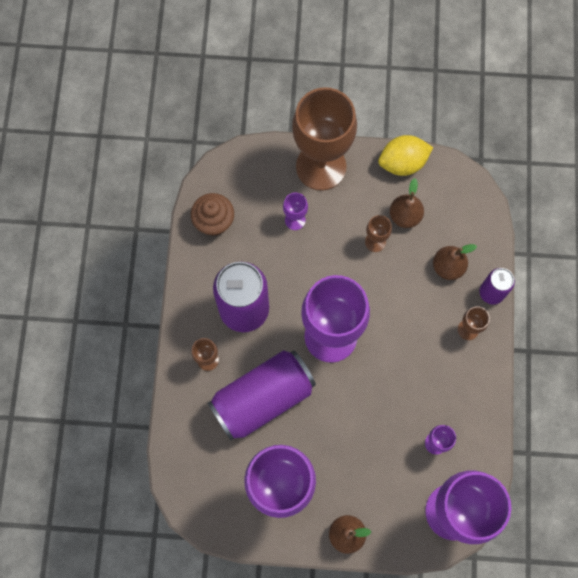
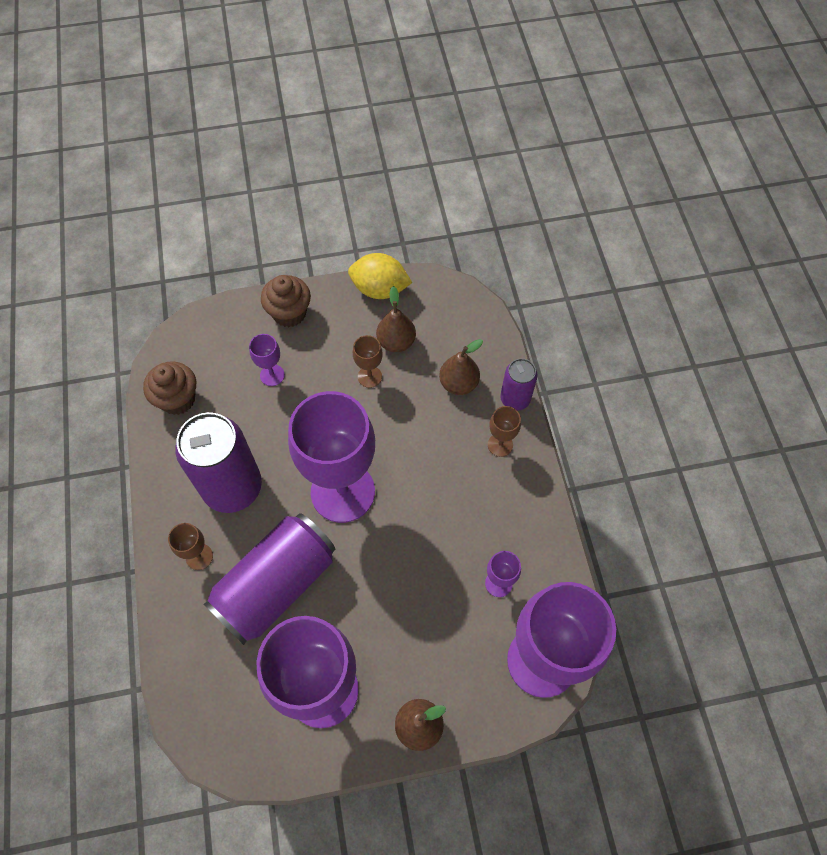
camera: 15 degrees left, 10 degrees down
(321, 166) = (289, 313): brown goblet -> brown cupcake
(402, 163) = (379, 289): yellow lemon -> yellow lemon turned 45 degrees clockwise

